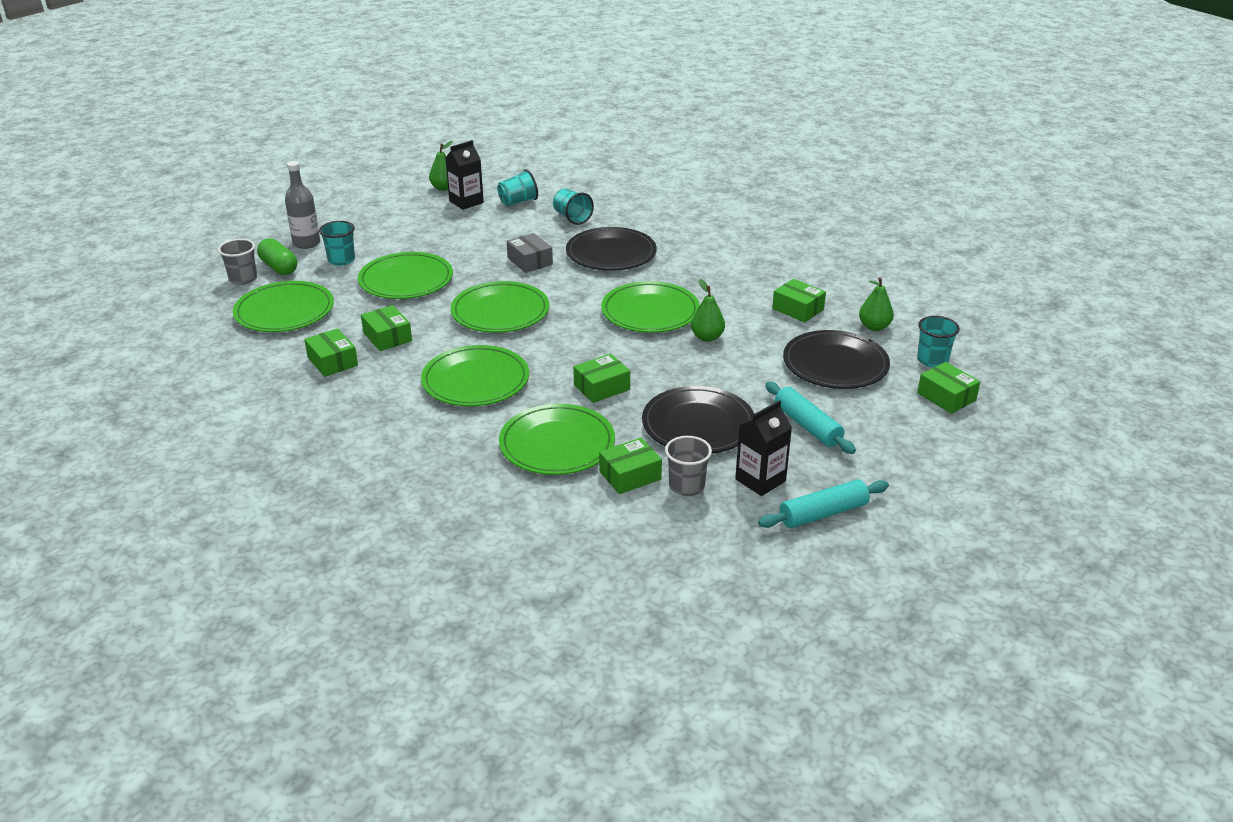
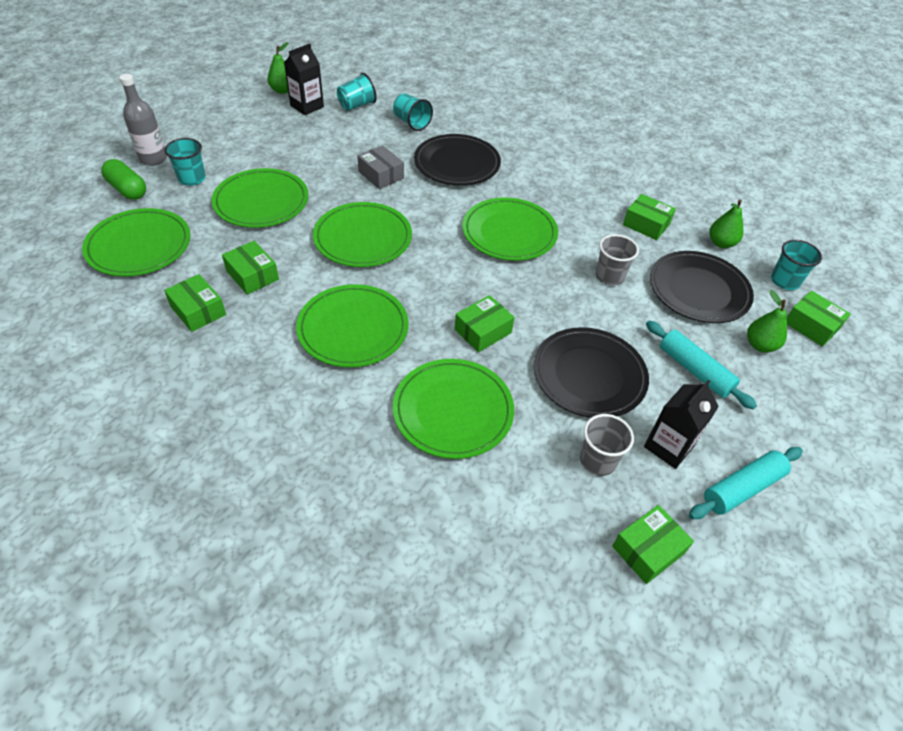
camera: 10 degrees left, 15 degrees up
(243, 279) = (90, 205): grey cup -> grey cup (609, 276)
(630, 475) = (537, 449): green box -> green box (648, 550)
(707, 337) = (570, 262): green pear -> green pear (760, 345)

